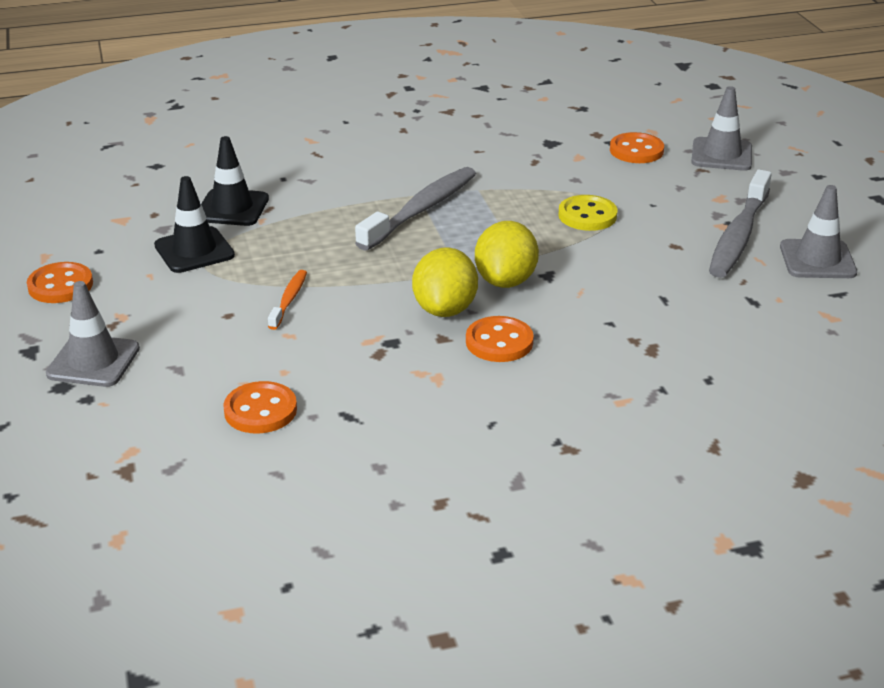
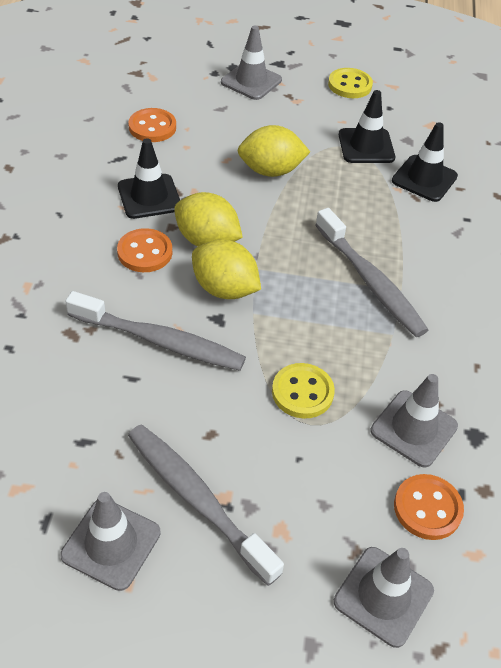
camera: 110 degrees right, 15 degrees up
(60, 285) = (350, 85): orange button -> yellow button
(289, 300) = (271, 171): orange toothbrush -> yellow lemon
(404, 368) = (149, 196): none -> black traffic cone
(571, 165) = (413, 428): none -> grey traffic cone
(607, 296) = (160, 341): none -> grey toothbrush

